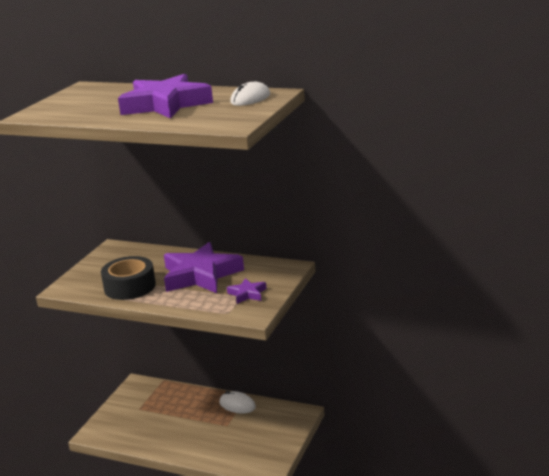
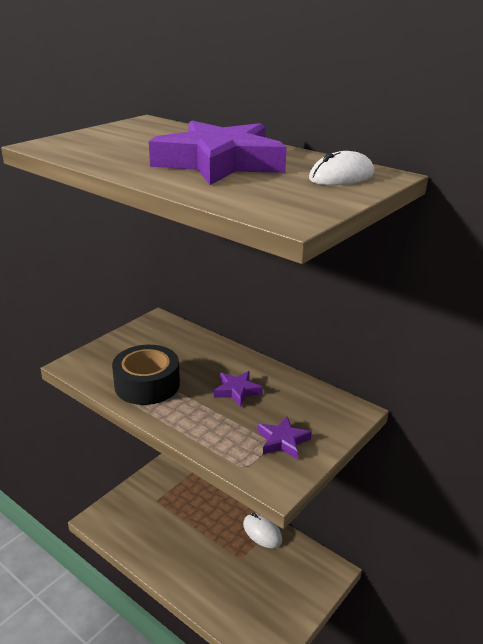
camera: 15 degrees right, 5 degrees up
(201, 275) = (237, 391): purple star -> purple star, size x0.46

